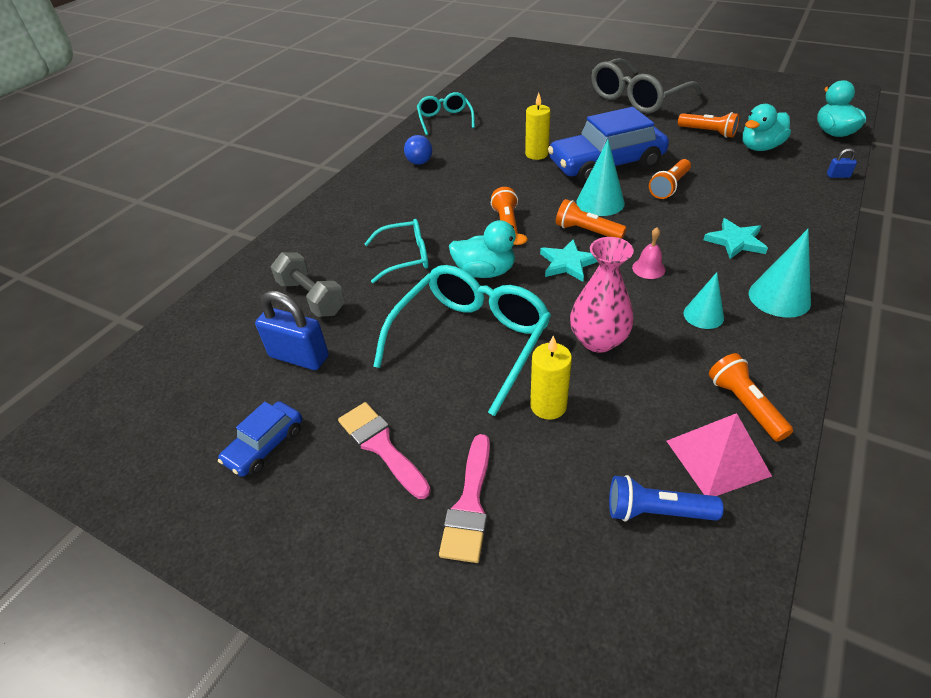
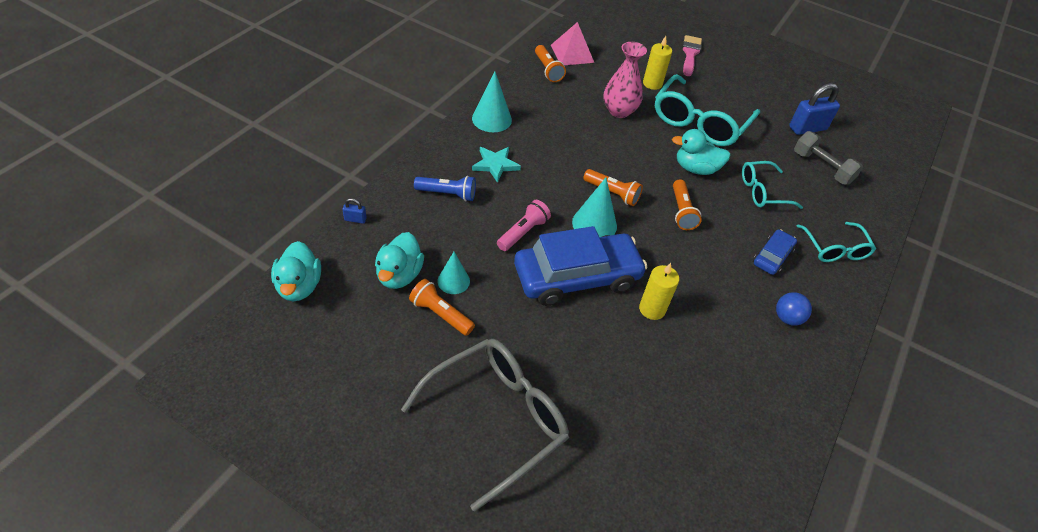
camera: 175 degrees right, 5 degrees up
(265, 445) = (800, 88): blue car -> blue car (772, 257)
(299, 357) = (807, 128): blue padlock -> blue padlock turned 45 degrees counterclockwise
(381, 446) = (739, 79): pink brush -> none
(445, 119) = (779, 413): turquoise glasses -> turquoise glasses (835, 249)
(568, 263) = (632, 166): turquoise star -> none
(648, 268) = (572, 153): pink bell -> none
(656, 511) = (607, 41): blue flashlight -> blue flashlight (448, 194)
(669, 187) = (523, 232): orange flashlight -> pink flashlight
(703, 315) = (547, 115): turquoise cone -> turquoise cone (453, 281)
(760, 147) = (399, 275): turquoise duck -> turquoise duck turned 135 degrees clockwise

